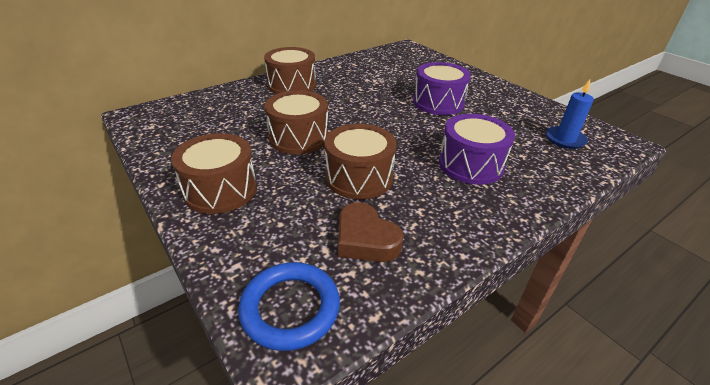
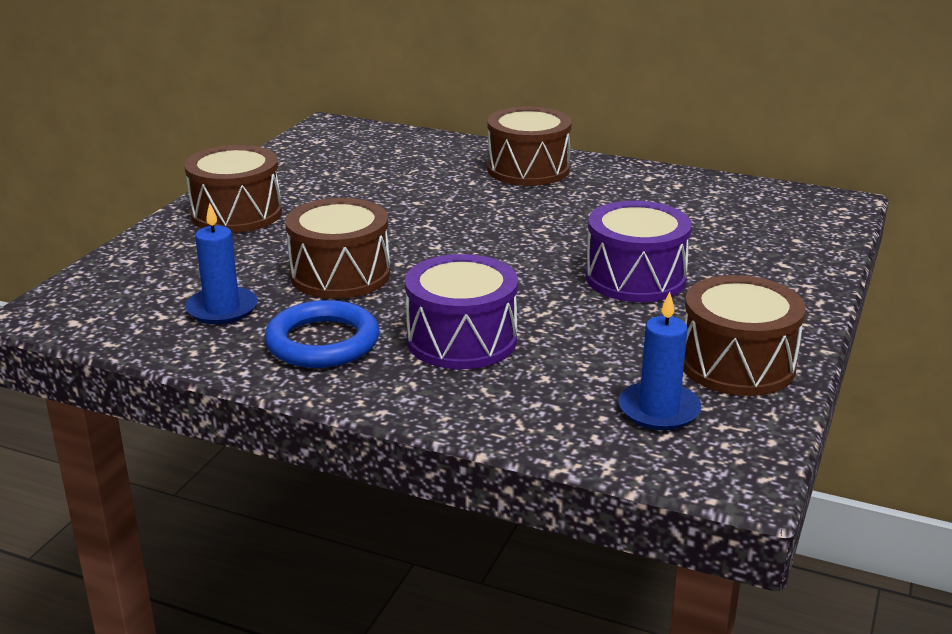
camera: 60 degrees right, 10 degrees down
(290, 308) = (92, 301): blue ring -> blue ring (322, 342)
(299, 137) = (390, 216): brown drum -> brown drum (737, 364)
(365, 239) = (222, 309): brown heart -> blue candle

